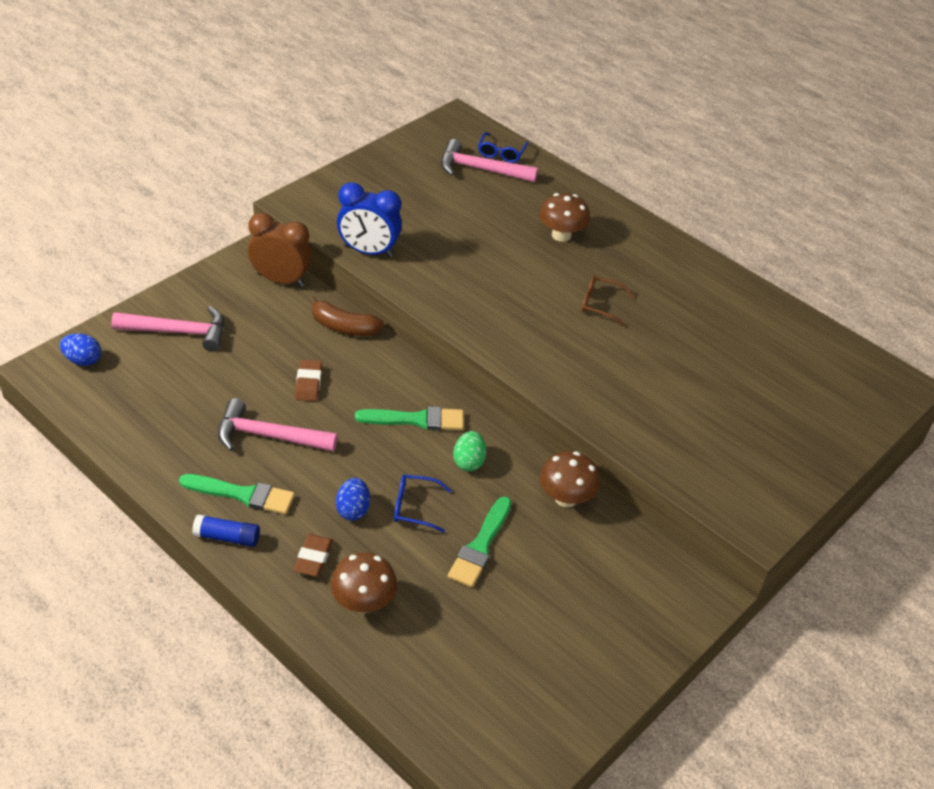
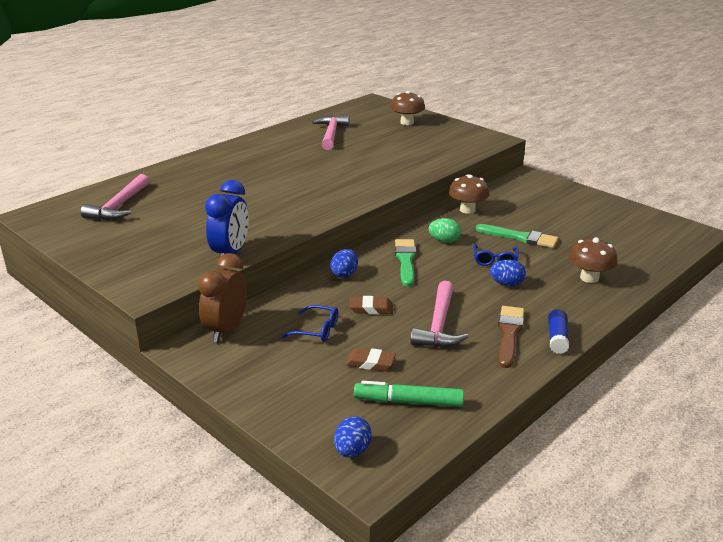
camera: 85 degrees left, 15 degrees down
(140, 401) = (408, 401): none -> green marker
(178, 332) = (304, 387): pink hammer -> pink hammer (331, 134)
(242, 494) = (509, 334): green brush -> brown brush
(313, 558) = (560, 299): brown eraser -> brown eraser (370, 363)
(344, 327) = (297, 294): brown banana -> none
(385, 365) = (344, 274): none -> blue egg
(501, 153) = (97, 198): blue glasses -> blue glasses (317, 330)
(561, 235) = (220, 178): brown mushroom -> brown mushroom (407, 122)
(600, 304) = (303, 169): brown glasses -> none

